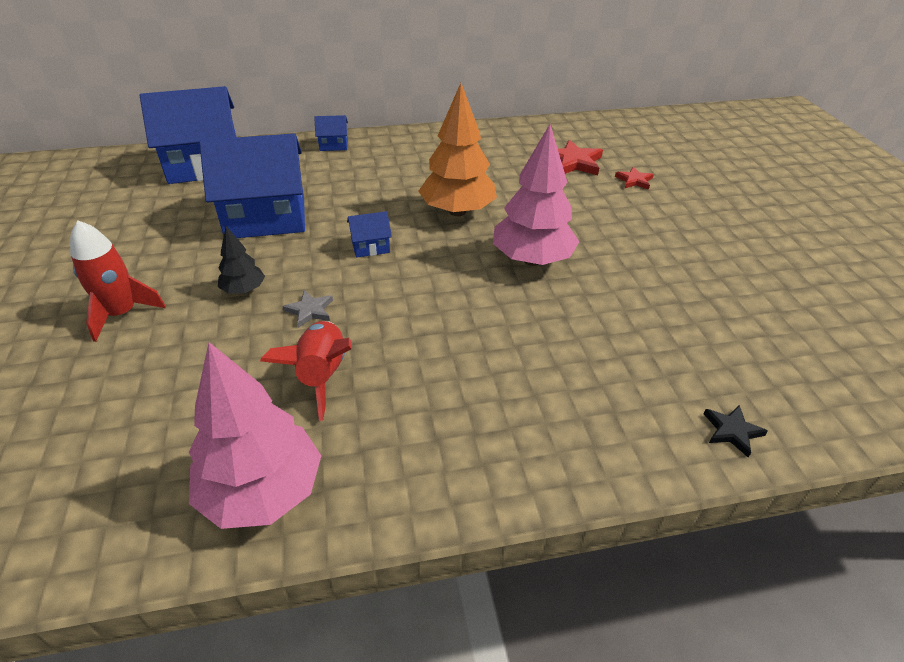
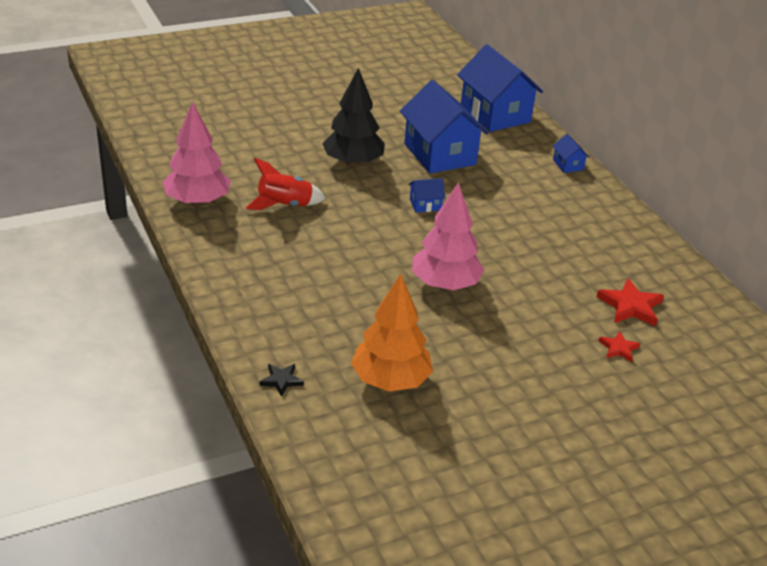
camera: 75 degrees right, 5 degrees down
(122, 313) = (315, 127): red rocket -> none
(244, 290) = (353, 163): black tree -> black tree, size x1.99
(310, 310) = (342, 191): grey star -> none
(370, 246) = (425, 205): blue house -> blue house turned 75 degrees counterclockwise
(457, 211) = (496, 241): orange tree -> orange tree (390, 381)

